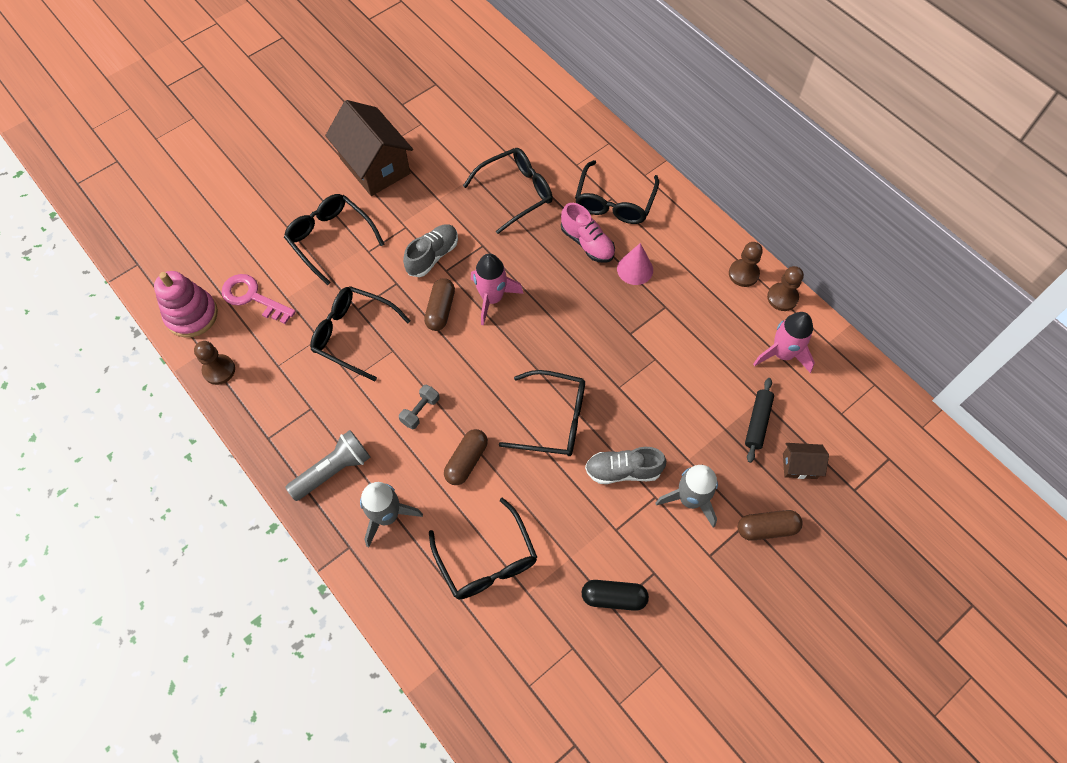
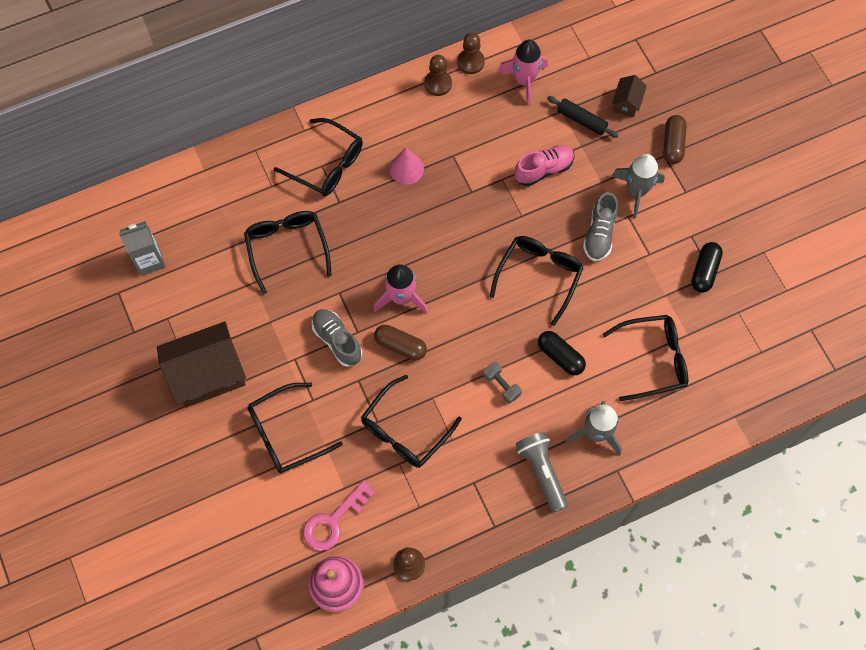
camera: 75 degrees left, 5 degrees up
(466, 461) = (560, 356): brown capsule -> black capsule
(472, 96) = (149, 260): none -> grey carton
(587, 243) = (365, 200): pink shoe -> pink shoe (543, 170)

